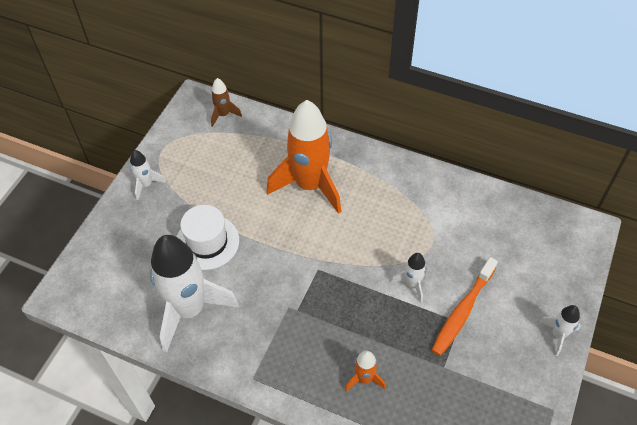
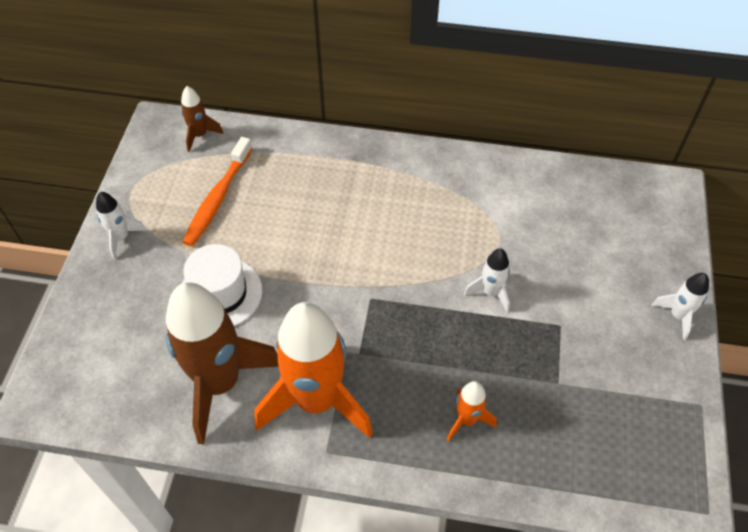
camera: 15 degrees left, 0 degrees up
(189, 310) = (220, 383): white rocket -> brown rocket
(310, 185) = (331, 200): orange rocket -> orange rocket (317, 401)
(462, 311) = (559, 312): orange toothbrush -> orange toothbrush (217, 198)

